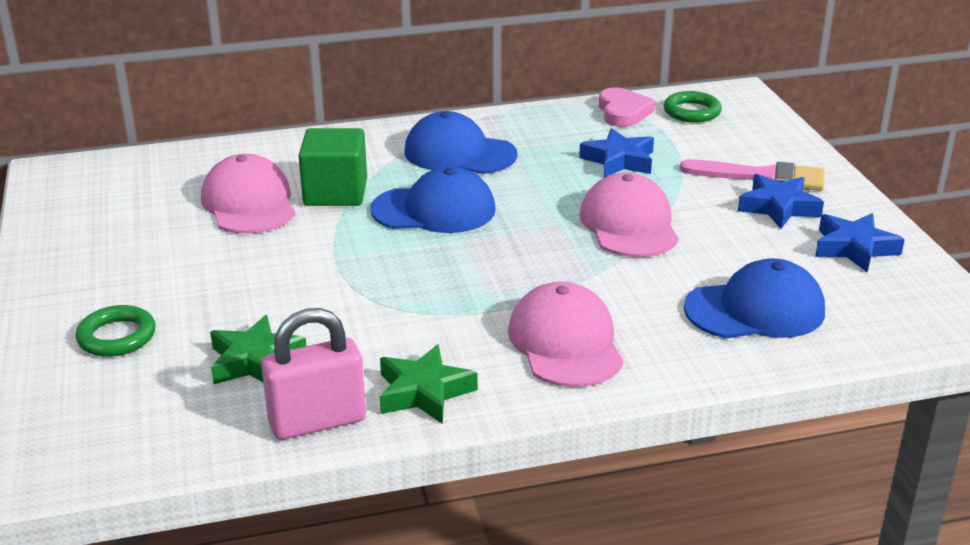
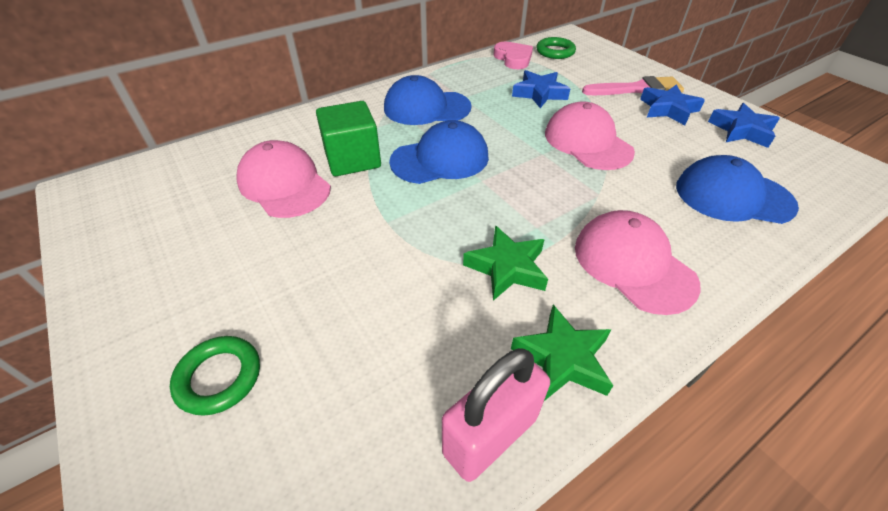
camera: 20 degrees left, 15 degrees up
(255, 361) = (381, 367): green star -> green star (507, 268)
(755, 310) = (733, 196): blue cap -> blue cap turned 135 degrees counterclockwise

